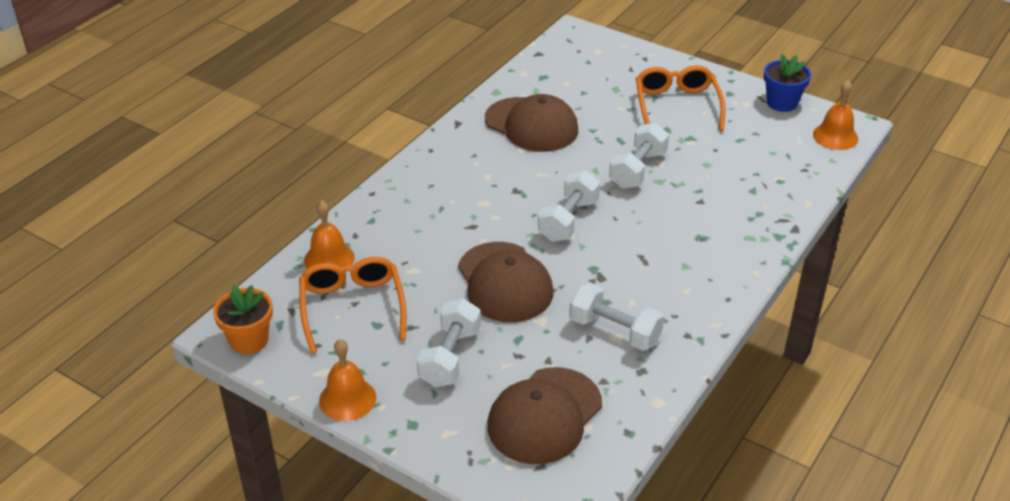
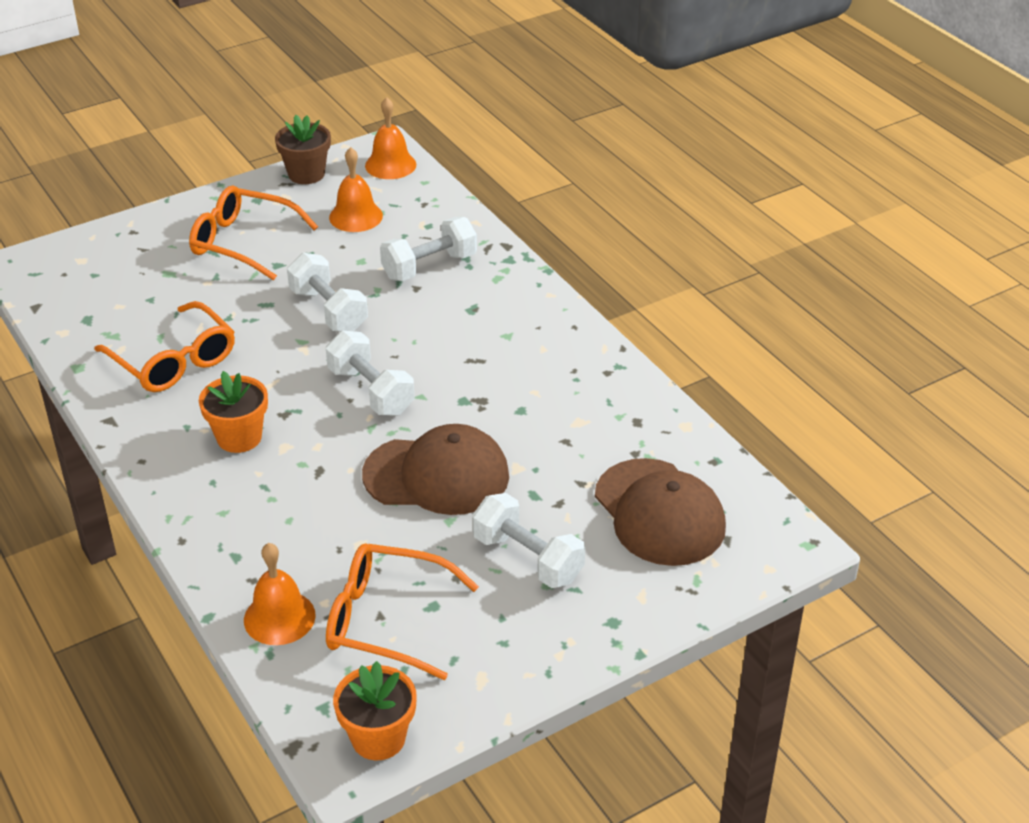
camera: 65 degrees left, 0 degrees up
(347, 399) = (540, 668): orange bell -> orange bell (356, 216)
(479, 180) = (239, 437): none -> orange flower pot
(531, 125) = (173, 360): brown cap -> orange glasses
(614, 331) = (569, 419): white dumbbell -> white dumbbell (429, 266)
(781, 103) = (306, 174): blue flower pot -> brown flower pot

